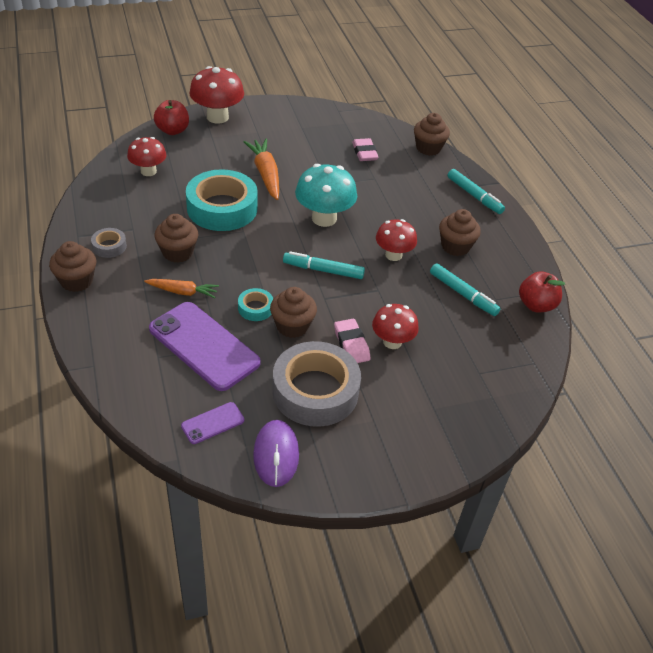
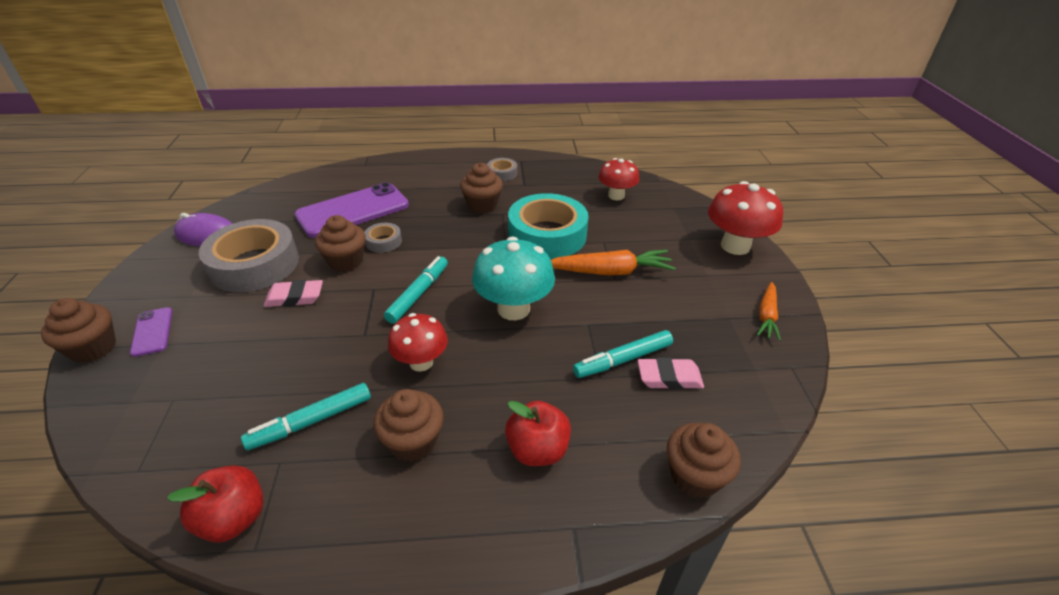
camera: 105 degrees right, 5 degrees down
(76, 281) = (462, 159): brown cupcake -> brown cupcake (93, 348)
(172, 130) = (697, 213): red apple -> red apple (537, 450)
(183, 292) = (426, 204): orange carrot -> orange carrot (767, 316)
(213, 423) = (267, 209): purple phone -> purple phone (152, 332)
(255, 308) = (383, 241): turquoise tape -> grey tape
(392, 342) = (276, 330): red mushroom -> none
(474, 196) = (539, 513): turquoise marker -> turquoise marker (622, 360)

